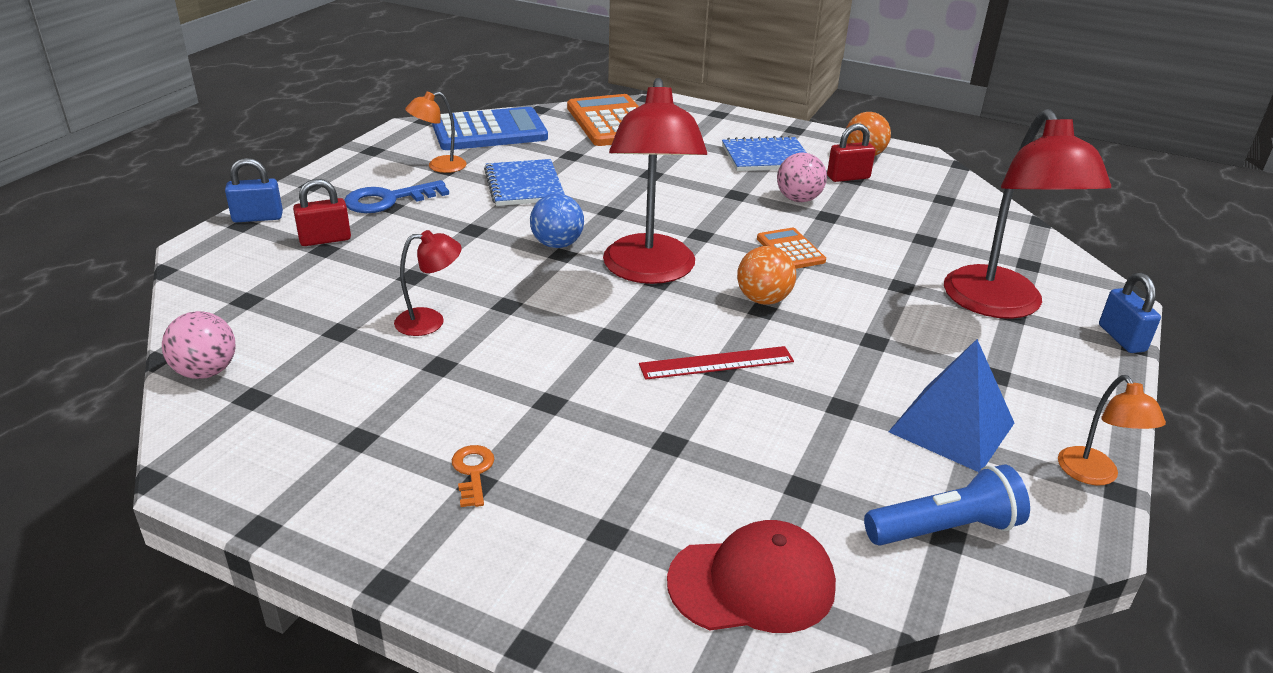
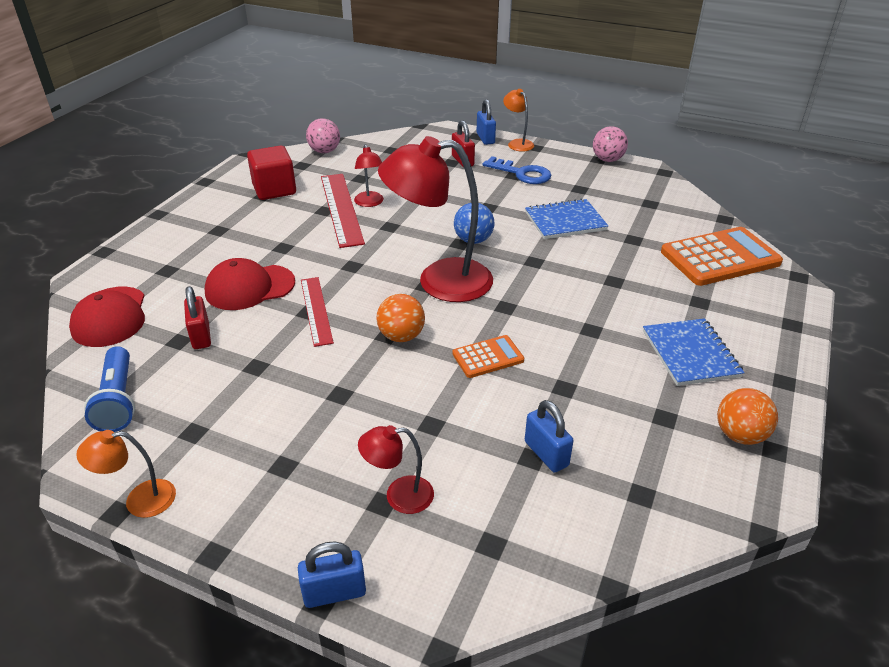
camera: 90 degrees right, 5 degrees up
(342, 425) = (274, 190): none -> red cube
(388, 200) = (522, 173): blue key -> blue key turned 150 degrees clockwise
(439, 166) = (583, 185): orange lamp -> orange lamp (517, 143)
(440, 348) = (341, 208): none -> red ruler
(473, 472) = (227, 228): orange key -> none
(489, 131) = (660, 199): blue calculator -> none
(663, 428) = (250, 287): none -> red cap
(798, 199) = (595, 370): pink ball -> pink ball (607, 160)
(848, 177) = (666, 413): red padlock -> red padlock (201, 336)
(916, 232) = (546, 454): none -> blue padlock
(951, 427) = (219, 423): blue pyramid -> none
(1000, 305) = (399, 496): red lamp -> red lamp, size x0.47

